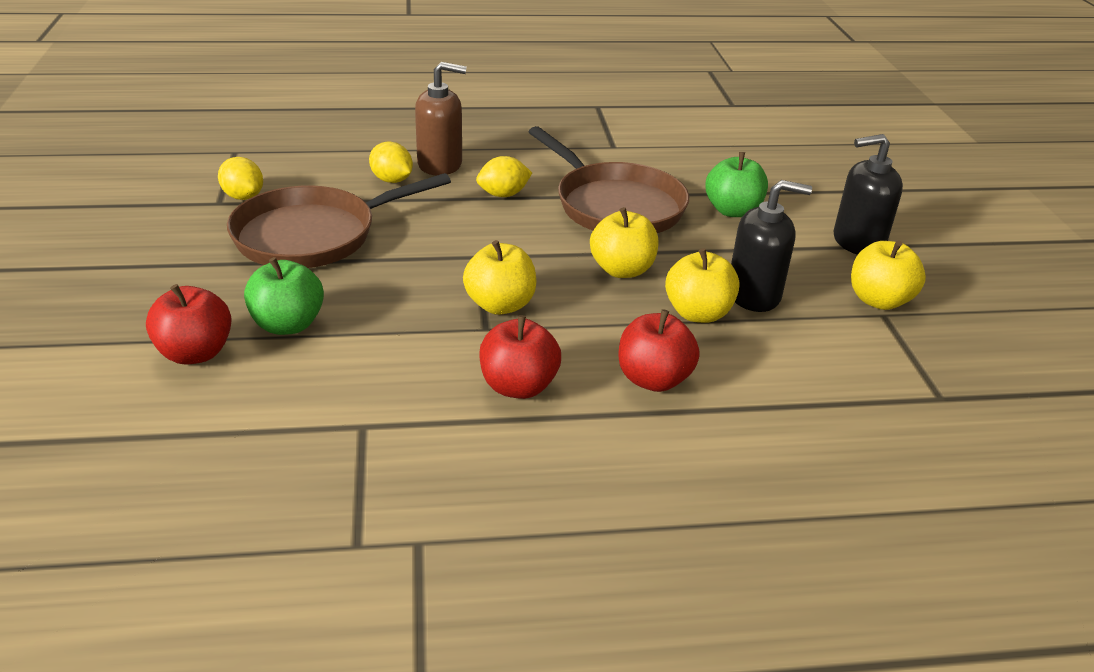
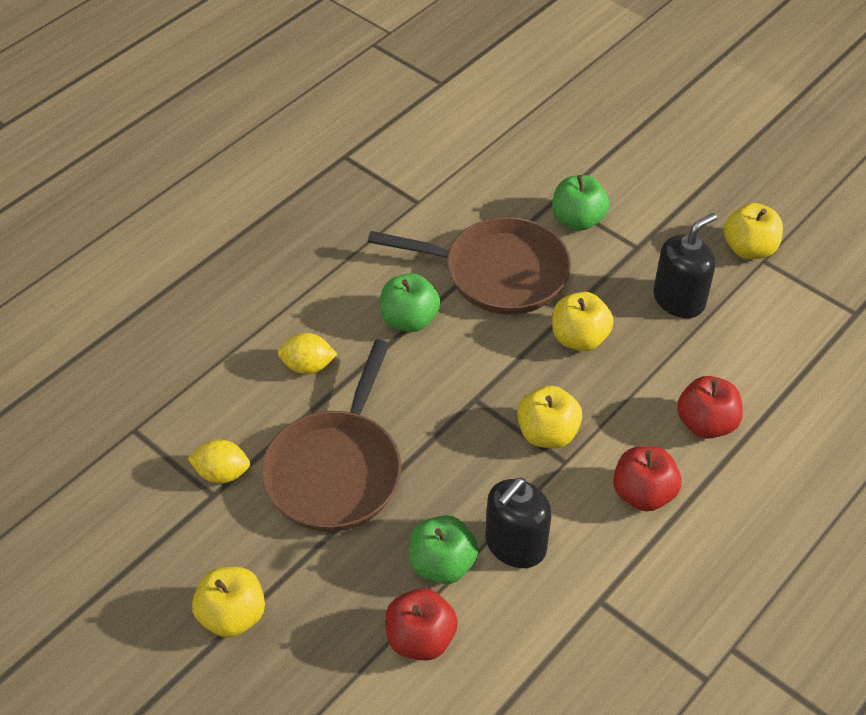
camera: 40 degrees left, 15 degrees up
(440, 164) = (319, 320): brown soap dispenser -> none
(503, 194) = (409, 320): yellow lemon -> green apple
(698, 313) = (667, 344): yellow apple -> yellow apple (232, 615)
(857, 242) = (683, 196): black soap dispenser -> black soap dispenser (515, 545)

